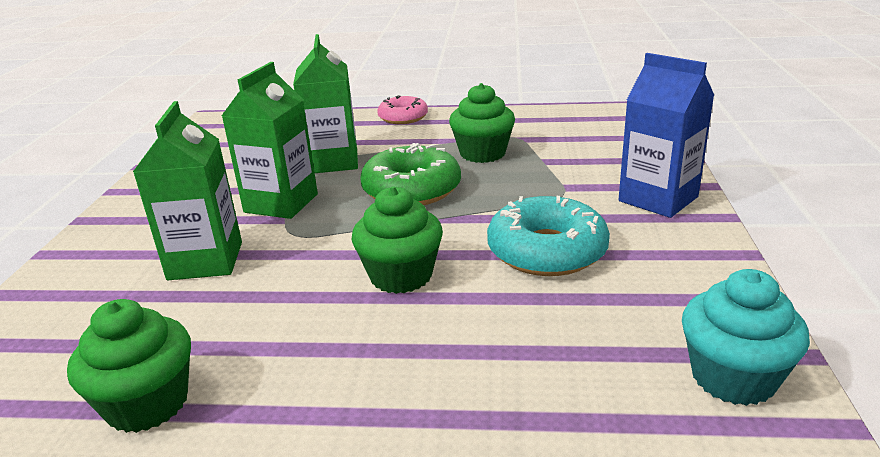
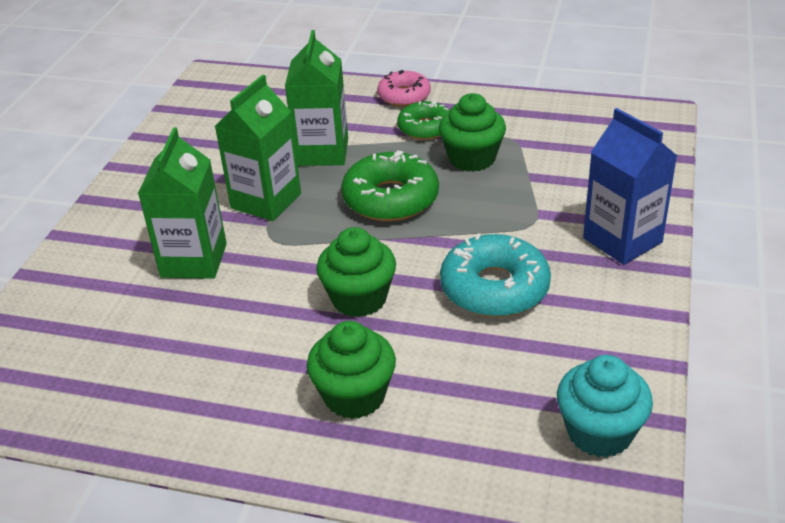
camera: 10 degrees right, 10 degrees up
(147, 403) = (145, 392): green cupcake -> green cupcake (354, 396)
(430, 137) = (425, 128): none -> green donut

